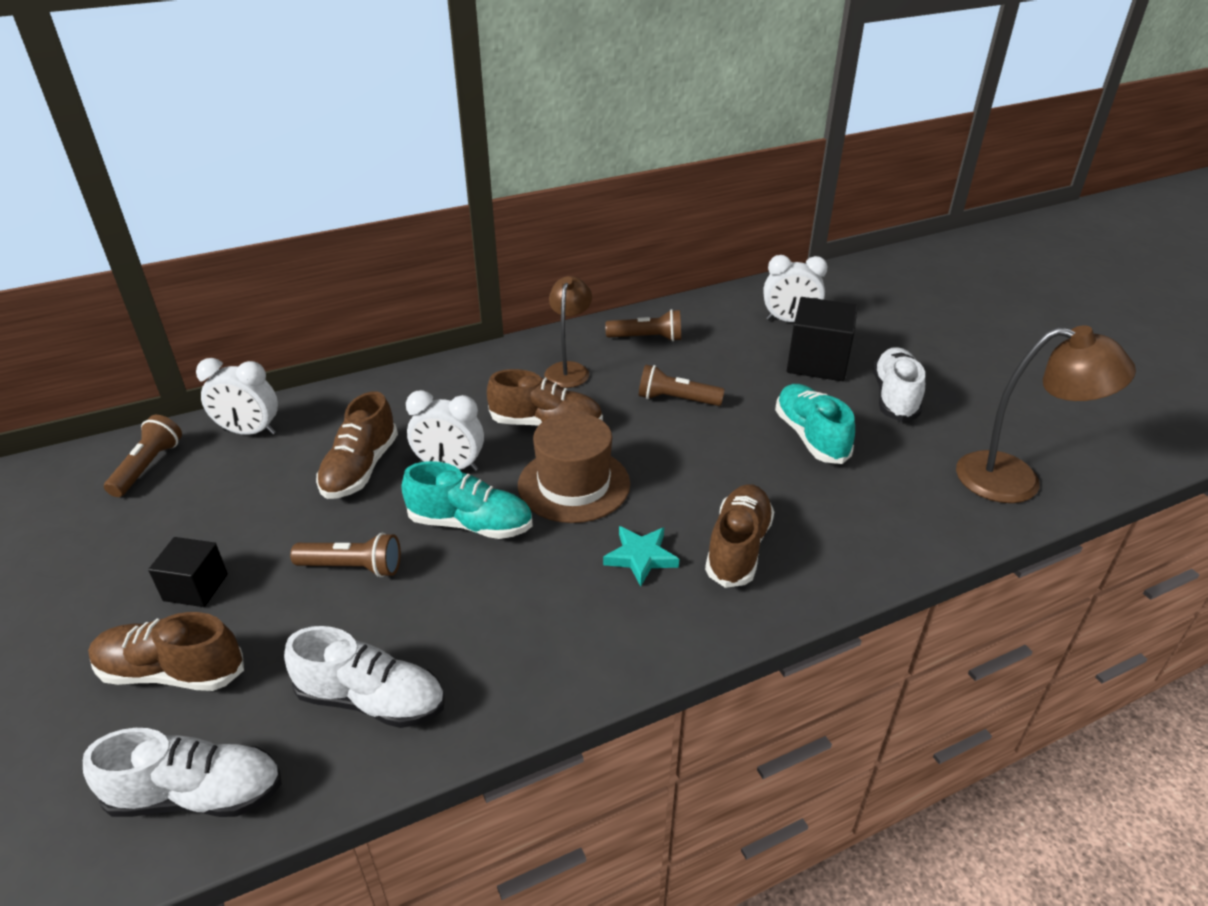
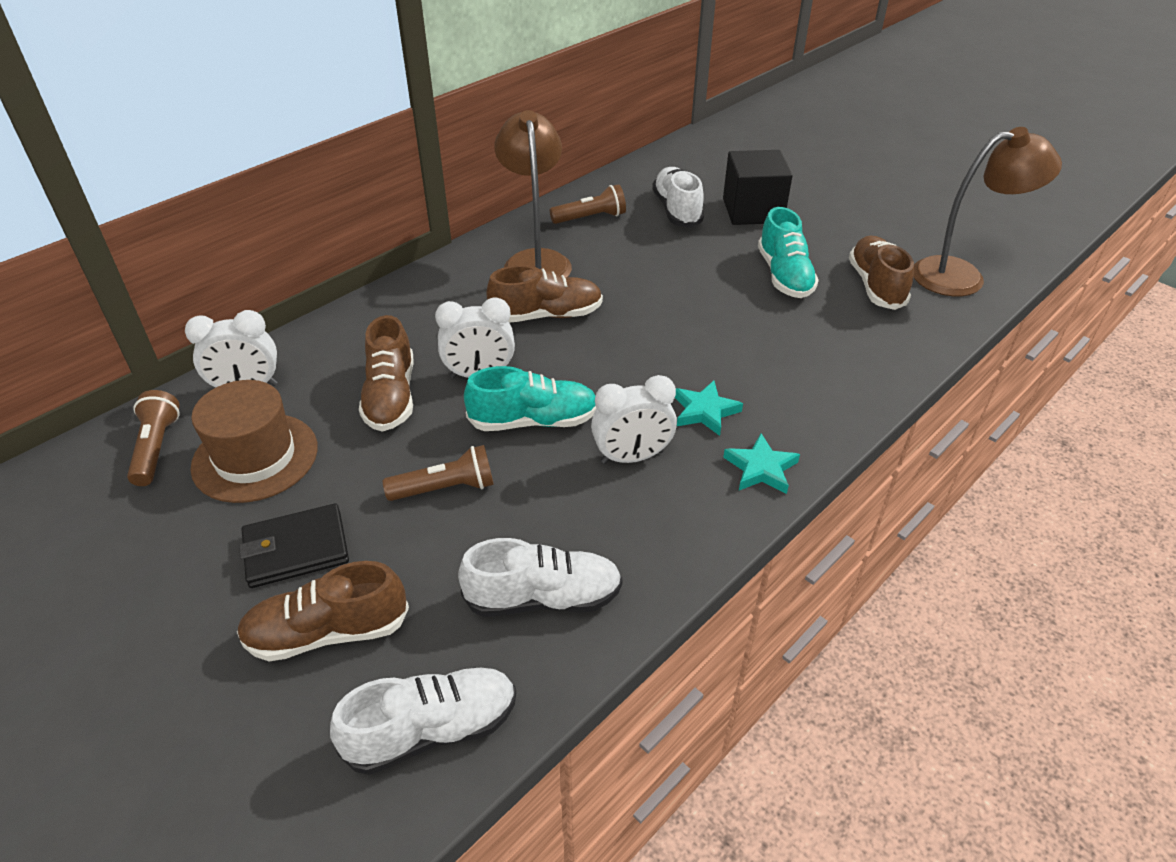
camera: 20 degrees left, 5 degrees up
(196, 587) = (296, 549): black cube -> black wallet
(569, 369) = (536, 261): brown lamp -> brown lamp, size x1.51
(574, 484) = (606, 363): brown hat -> brown hat (255, 457)
(662, 632) = (761, 468): none -> turquoise star
(676, 399) = (651, 268): brown flashlight -> none
(738, 548) = (781, 383): brown shoe -> brown shoe (876, 285)
(789, 321) = (707, 178): white clock -> white clock (632, 457)
(810, 436) = (784, 276): turquoise shoe -> turquoise shoe turned 150 degrees counterclockwise
(894, 397) = (832, 228): white shoe -> white shoe (677, 210)

